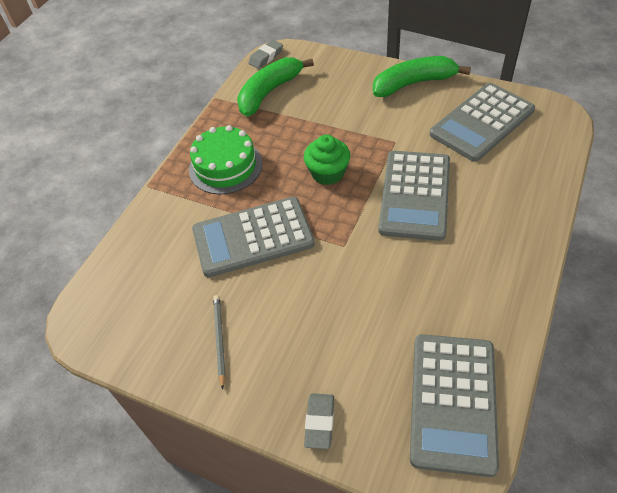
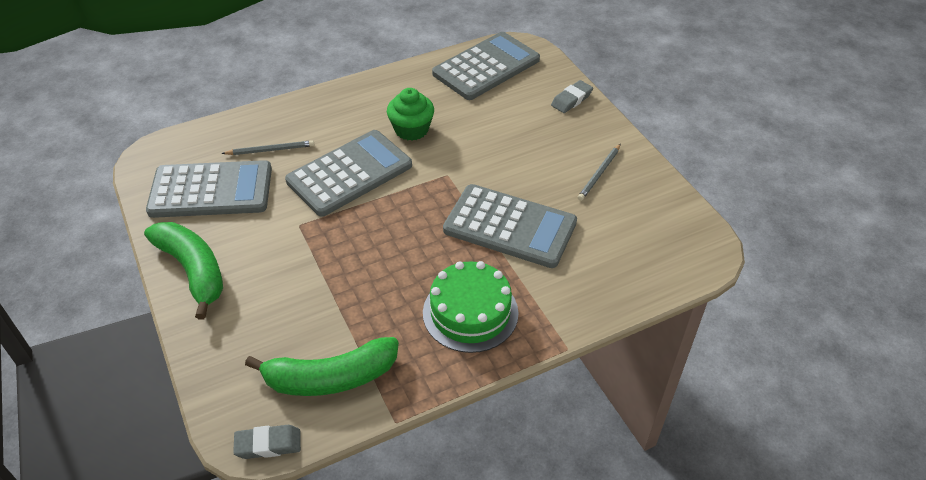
camera: 145 degrees left, 5 degrees down
(328, 173) = (389, 238): green cupcake -> green cupcake (411, 129)
(413, 83) = (193, 270): green banana -> green banana turned 150 degrees counterclockwise
(495, 172) = (270, 150): none -> grey pencil

